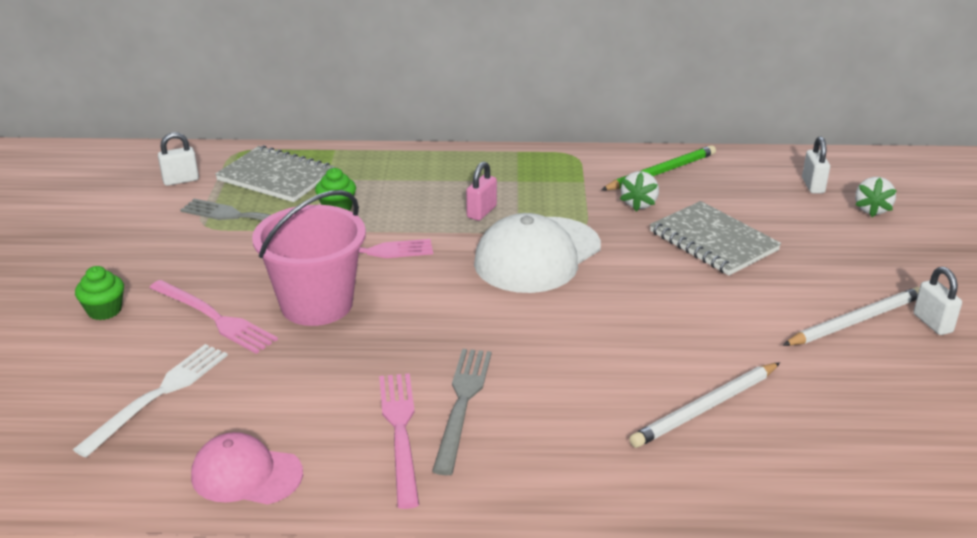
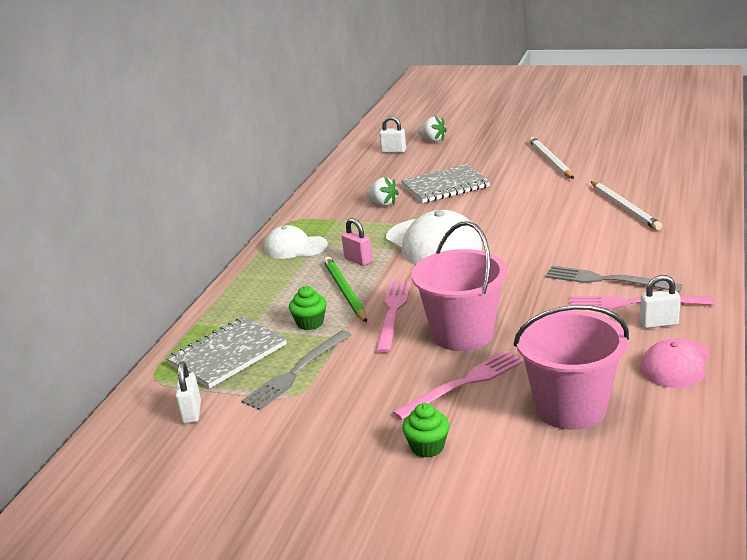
camera: 70 degrees left, 5 degrees down
(159, 395) = (570, 408): white fork -> pink bucket
(504, 169) = (295, 247): none -> white cap
(661, 172) = (342, 192): green pencil -> green pencil (345, 292)
(932, 323) = (559, 143): white padlock -> white padlock (659, 323)

